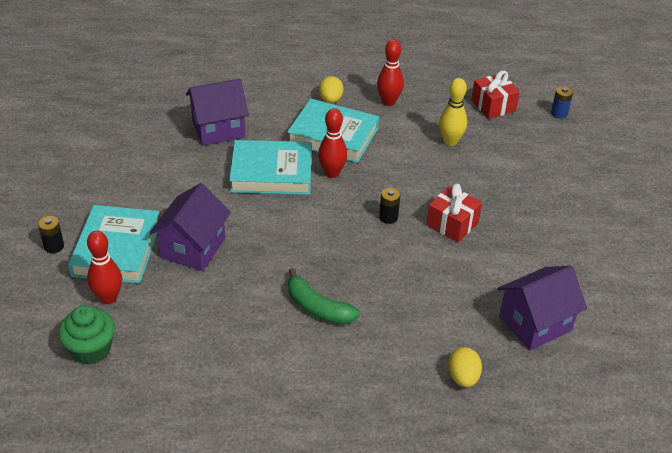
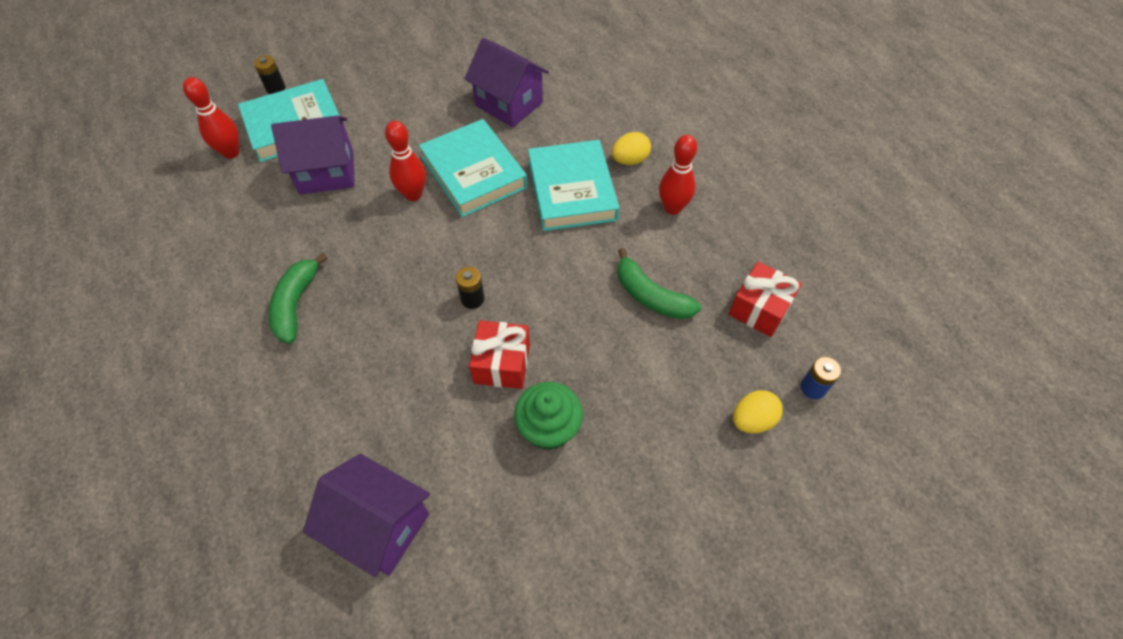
camera: 60 degrees right, 15 degrees up
(91, 349) = (164, 174): green cupcake -> green cupcake (549, 428)
(332, 173) = (509, 218): red bowling pin -> red bowling pin (413, 194)
(450, 141) = (650, 296): yellow bowling pin -> green banana
(463, 377) = (254, 484): yellow egg -> yellow egg (752, 420)

